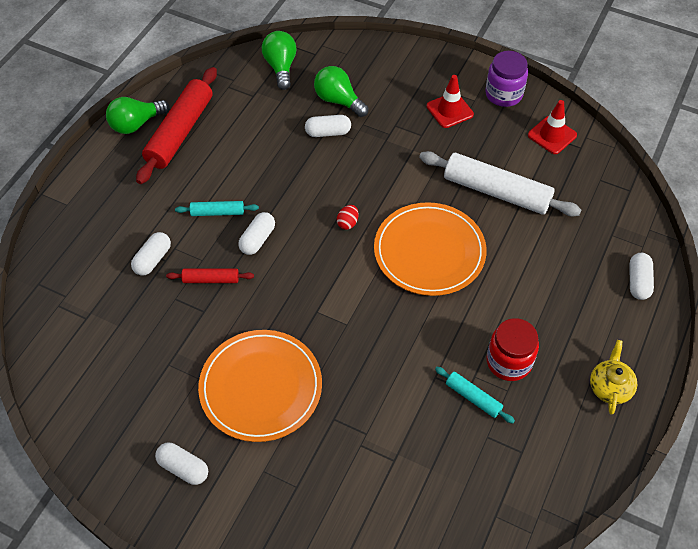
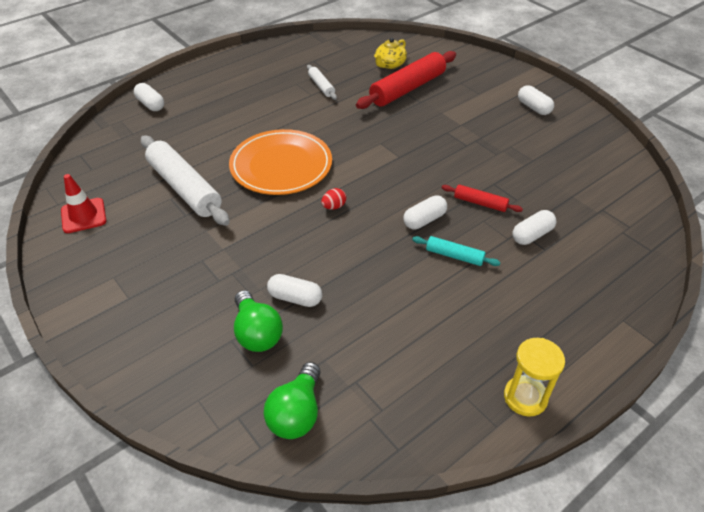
camera: 155 degrees left, 10 degrees down
(136, 124) = (525, 397): green light bulb -> yellow hourglass
(180, 132) = (469, 363): red rolling pin -> red rolling pin (407, 89)
(261, 387) = (464, 129): orange plate -> none
(449, 110) = (149, 275): red traffic cone -> none
(473, 398) = (321, 86): turquoise rolling pin -> white rolling pin
(503, 94) = (78, 271): purple jar -> none
(509, 362) = (282, 94): red jar -> none
(610, 387) = (232, 68): yellow teapot -> yellow teapot (390, 64)
(638, 282) = (151, 104): white capsule -> white capsule turned 75 degrees counterclockwise

